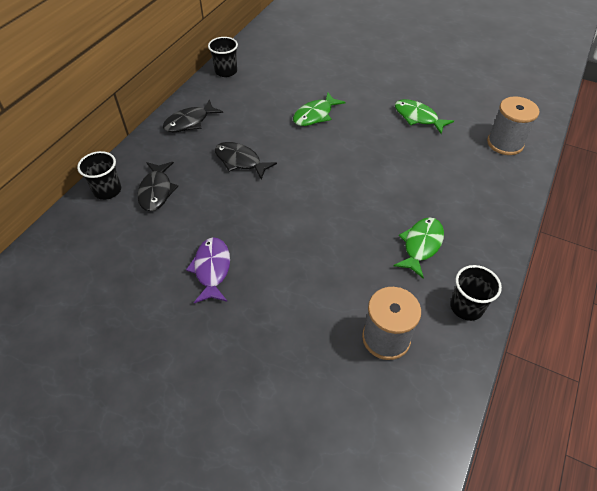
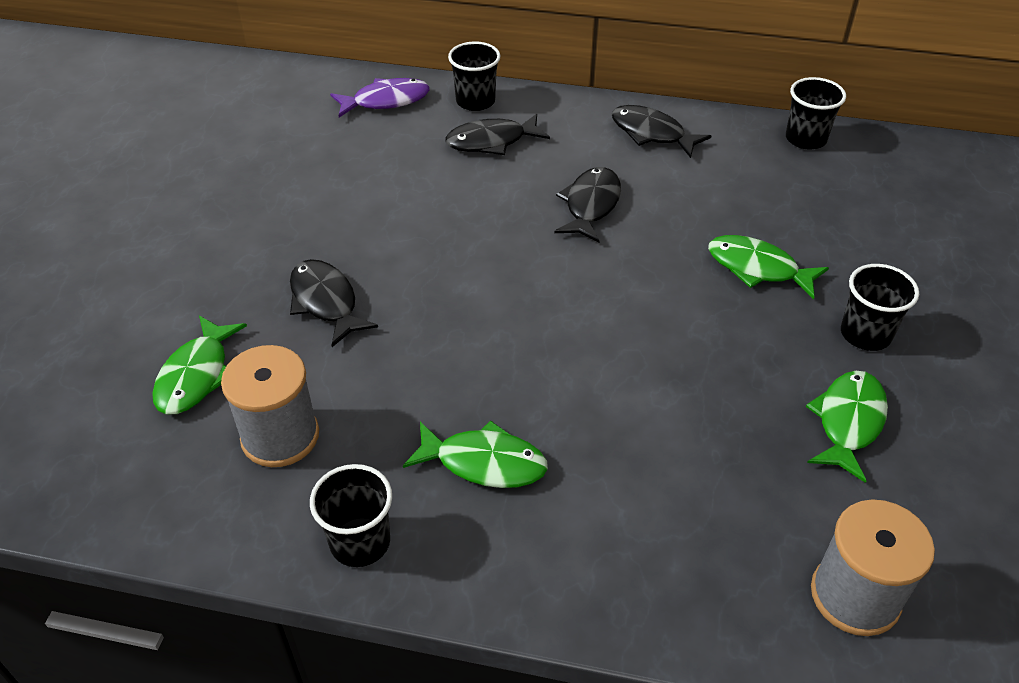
camera: 75 degrees right, 5 degrees down
(212, 269) = (366, 227): purple fish -> purple fish (386, 101)
(276, 301) = (326, 302): none -> black fish
(323, 383) = (196, 375): none -> green fish
(368, 96) = (865, 334): none -> black cup

